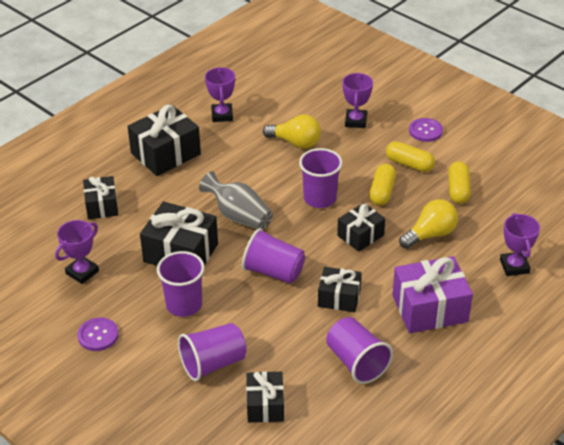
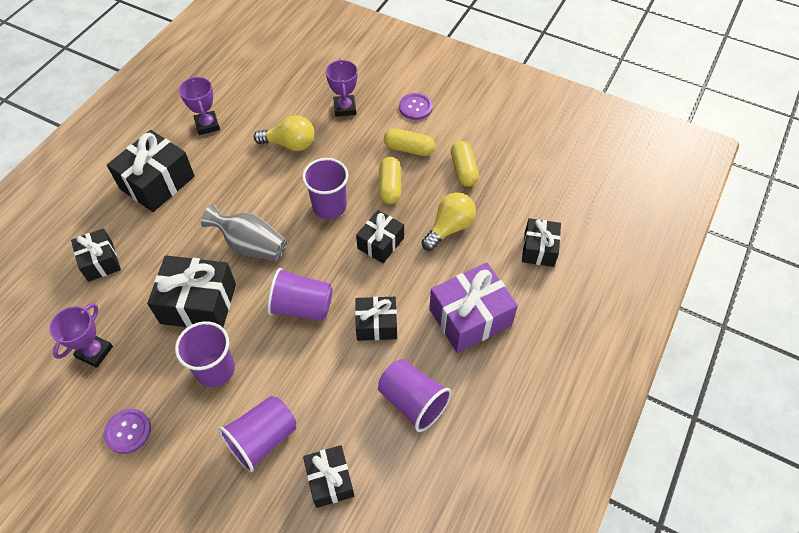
camera: 15 degrees left, 15 degrees up
(514, 266) = (539, 249): purple trophy -> black gift

